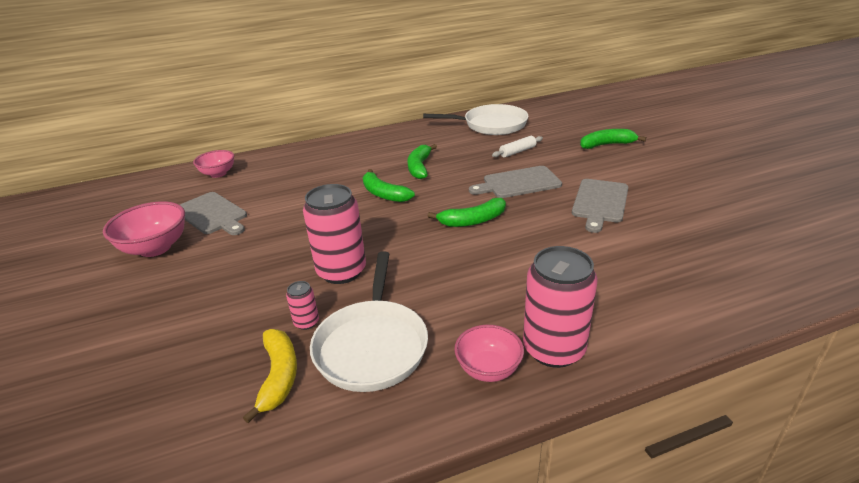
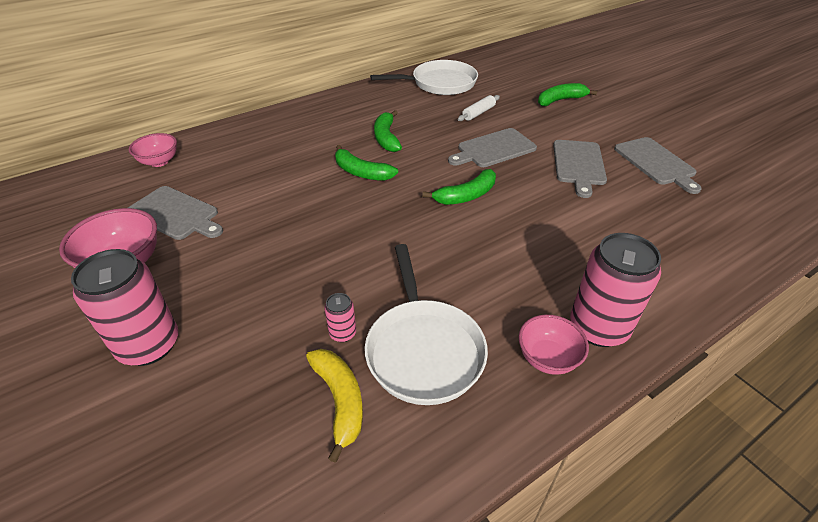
camera: 15 degrees left, 10 degrees up
(341, 271) = (355, 268): pink can -> pink can (149, 345)
(686, 207) = (656, 163): none -> grey cutting board

